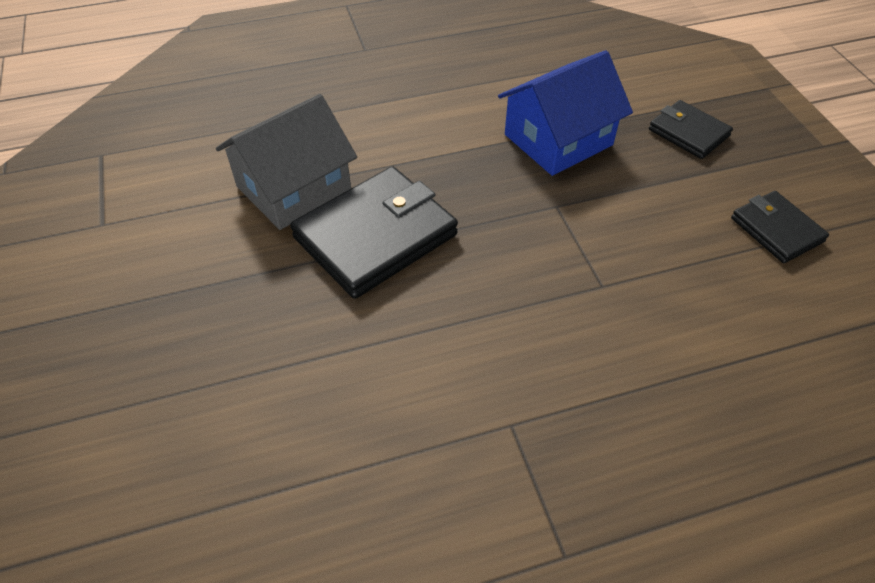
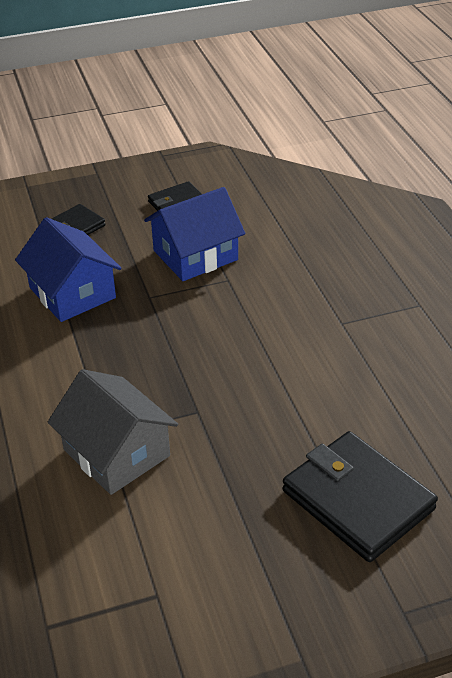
camera: 90 degrees left, 10 degrees down
(375, 236) = (178, 394): black wallet -> black wallet (357, 500)
(653, 250) = (195, 255): none -> blue house

